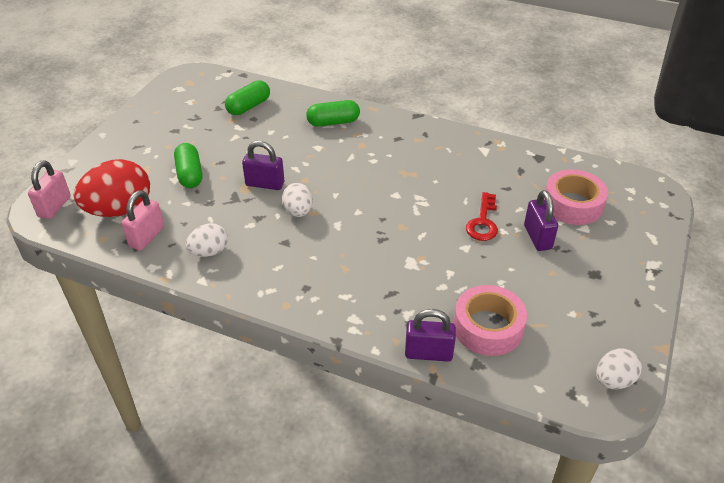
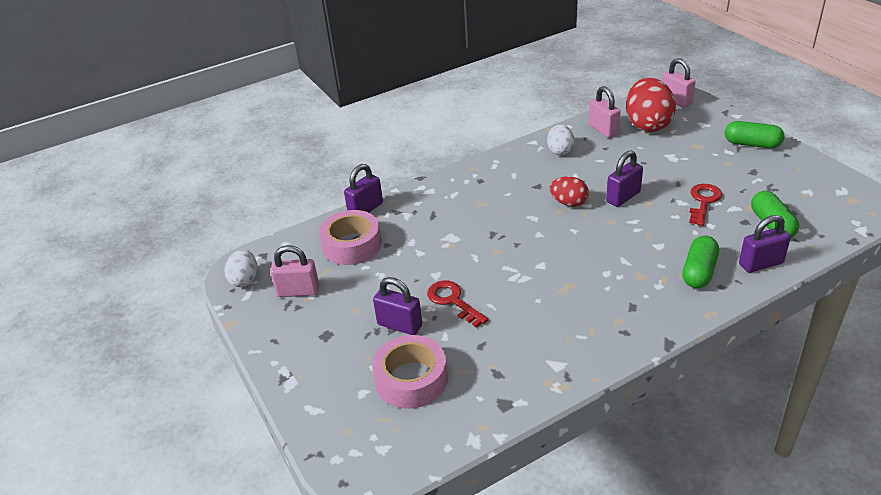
camera: 130 degrees right, 5 degrees down
(190, 174) = (670, 164): green capsule -> green capsule (752, 144)
(240, 142) = (703, 201): none -> red key
(298, 211) = (568, 203): white egg -> red egg
(301, 101) = (760, 264): none -> purple padlock
(579, 325) = (298, 291): none -> pink padlock

